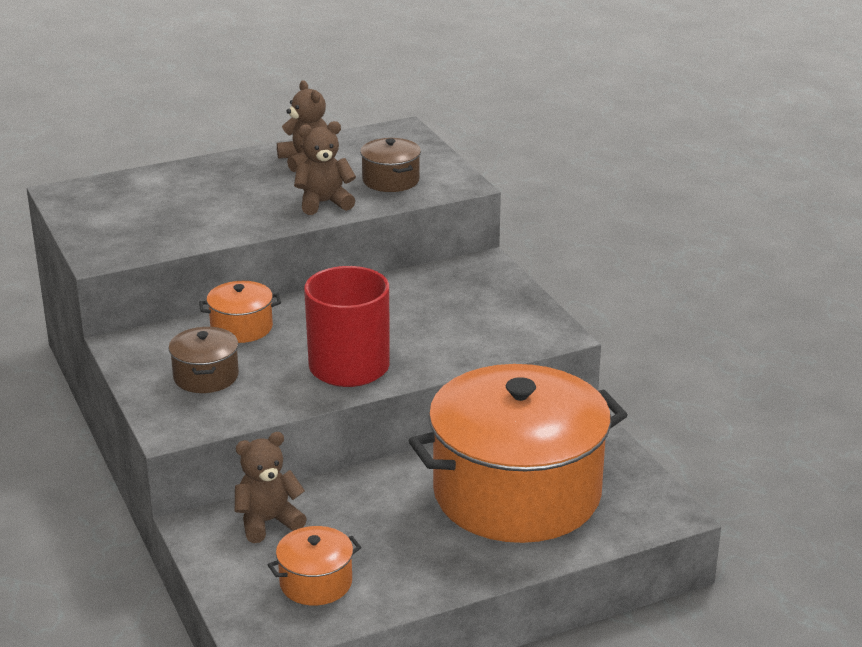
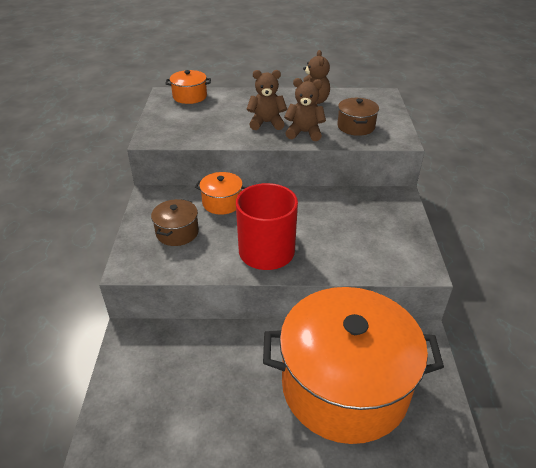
camera: 25 degrees right, 10 degrees up
(268, 522) = (170, 347): brown teddy bear -> brown teddy bear (266, 123)
(316, 583) = (165, 415): orange pot -> orange pot (190, 96)

